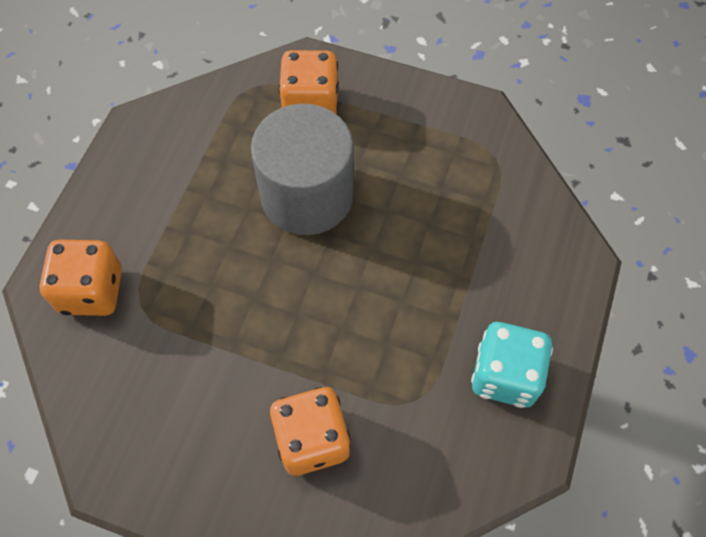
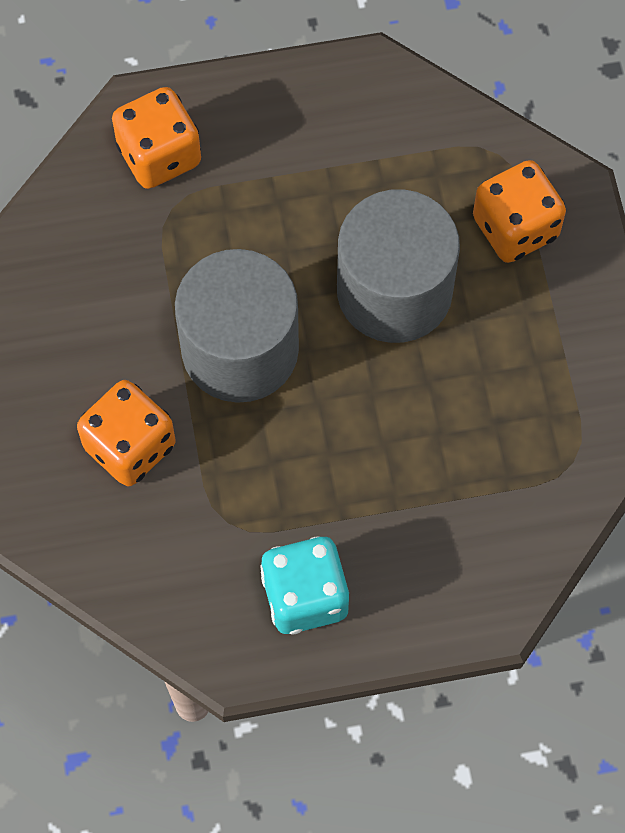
camera: 60 degrees right, 5 degrees up
(284, 317) = (240, 349): none -> grey cylinder

